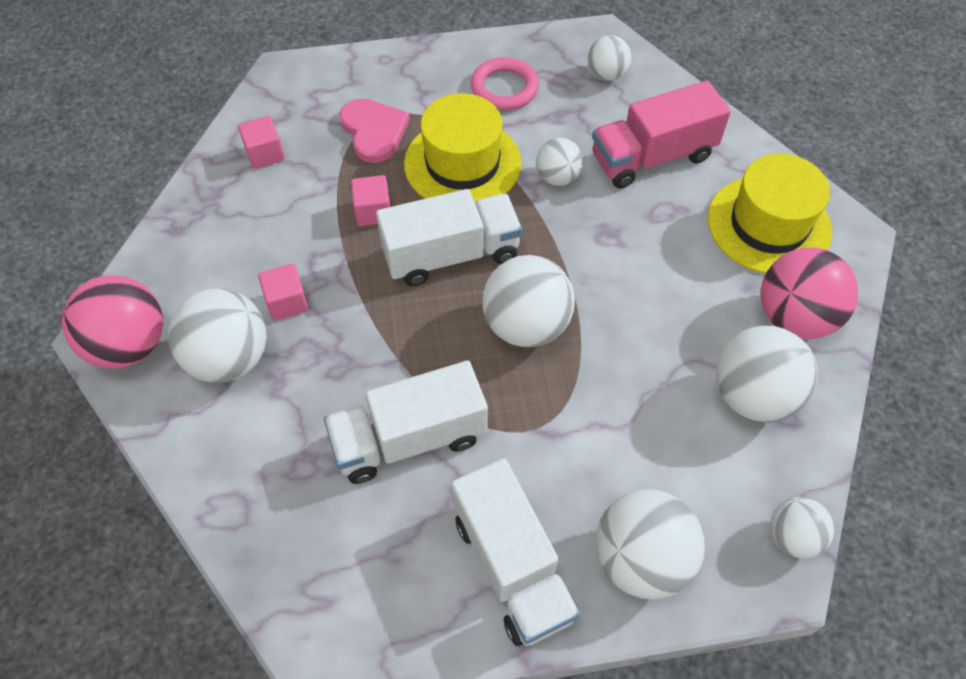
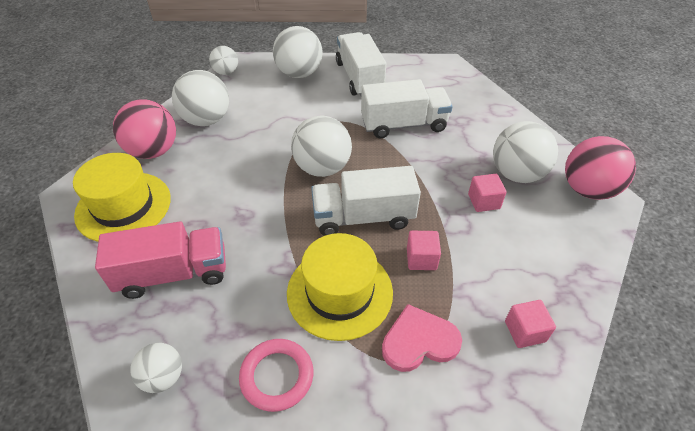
camera: 170 degrees left, 10 degrees down
(374, 131) = (419, 341): pink heart -> pink heart turned 90 degrees clockwise
(557, 177) = (262, 267): white ball -> none

